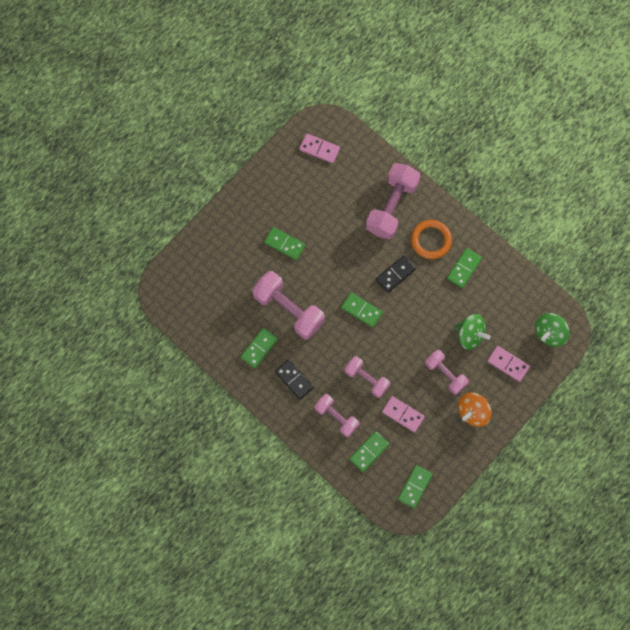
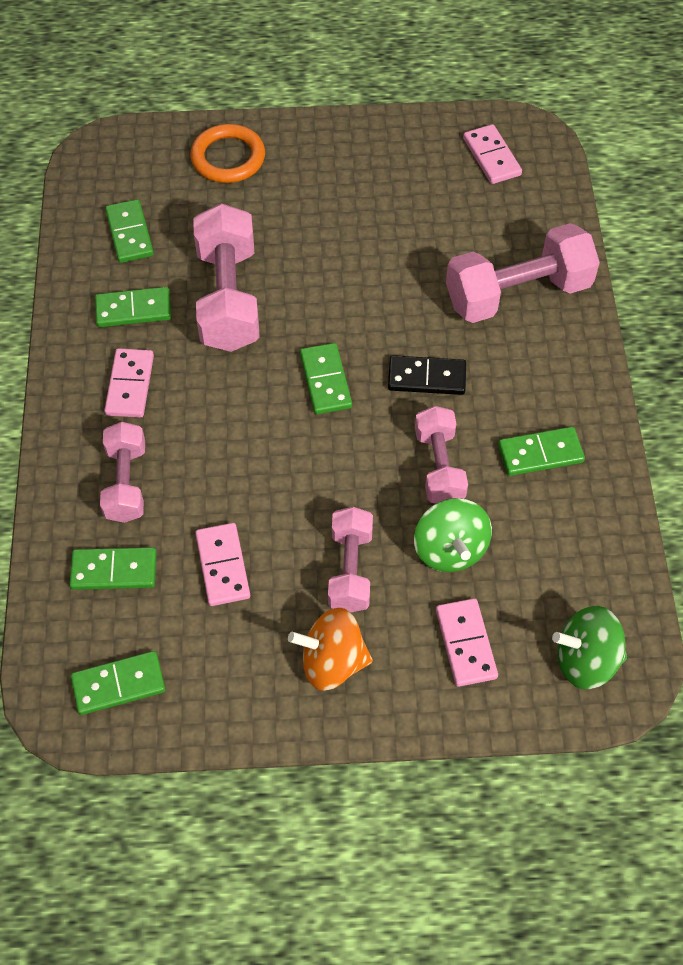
camera: 45 degrees right, 15 degrees down
(284, 244) = (316, 222): green domino -> green domino (130, 233)
(294, 380) = (130, 385): black domino -> pink domino
(366, 379) = (228, 472): pink dumbbell -> pink dumbbell (439, 466)
(431, 240) = (529, 378): orange ring -> orange ring (228, 158)

